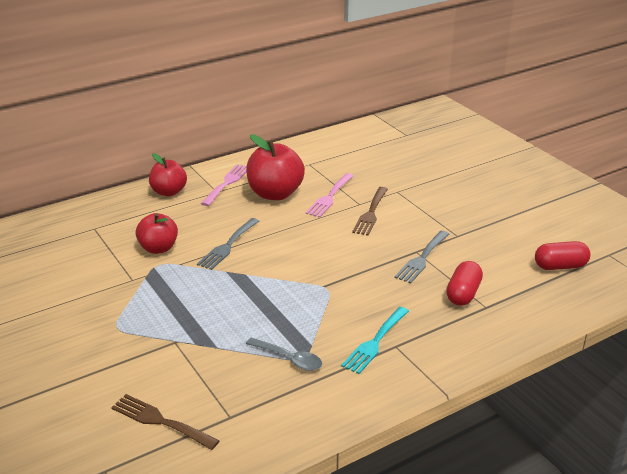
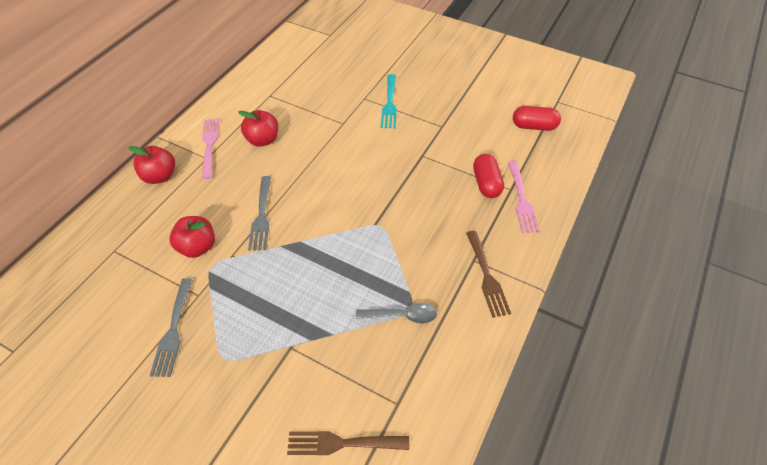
camera: 30 degrees left, 20 degrees up
(275, 194) = (263, 140): red apple -> red apple, size x0.65
(329, 197) = (313, 125): pink fork -> pink fork (522, 200)
(371, 213) = (359, 130): brown fork -> brown fork (487, 277)
(375, 342) = (456, 264): turquoise fork -> turquoise fork (389, 104)
(422, 259) = (432, 161): grey fork -> grey fork (173, 331)
(560, 266) = (534, 126): red capsule -> red capsule turned 45 degrees clockwise

